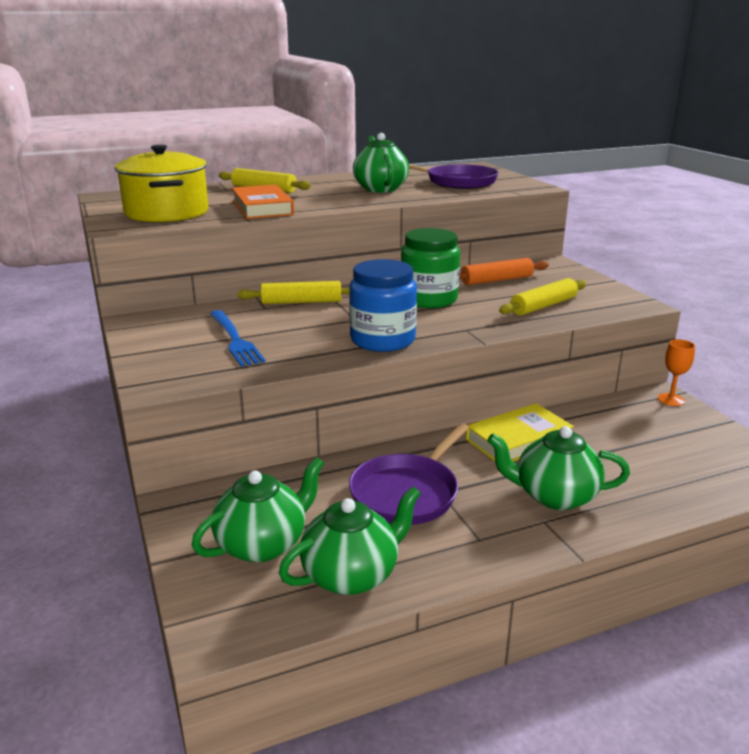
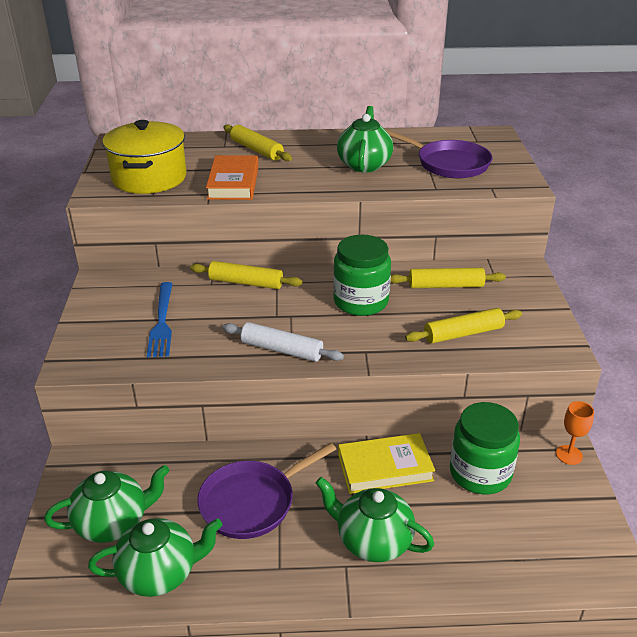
camera: 20 degrees right, 10 degrees up
(382, 340) = (282, 350): blue jar -> white rolling pin
(497, 280) = (446, 286): orange rolling pin -> yellow rolling pin
(608, 426) = (480, 473): none -> green jar

